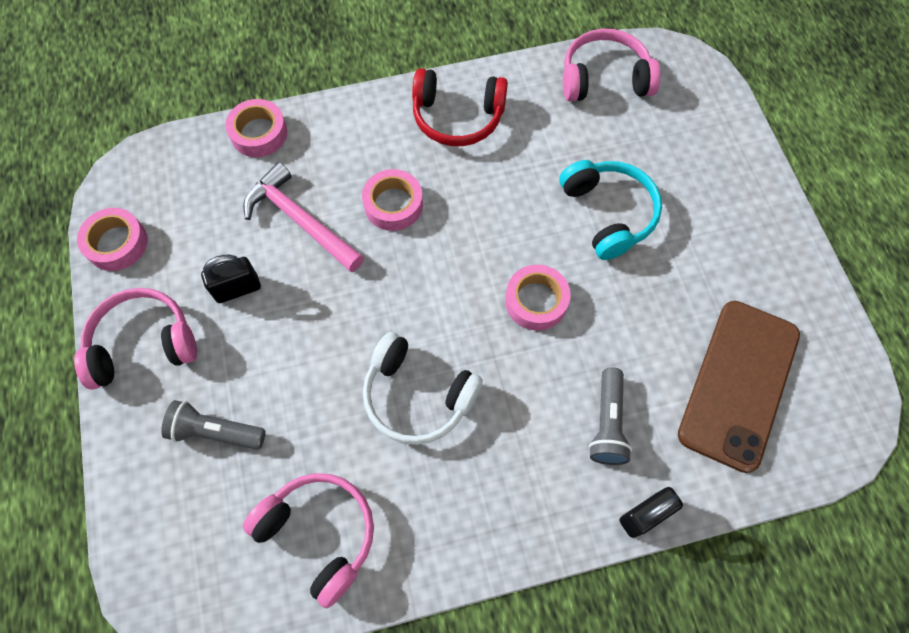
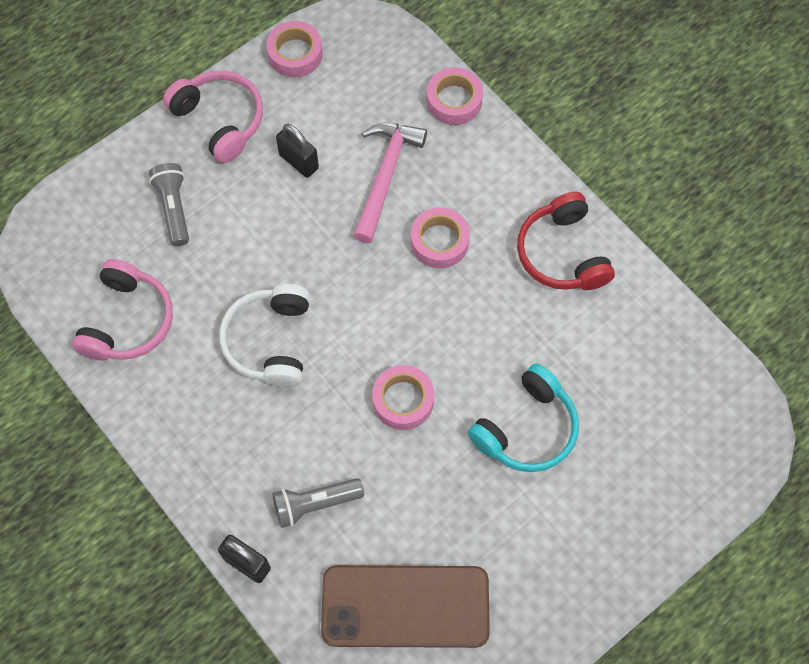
camera: 65 degrees right, 0 degrees up
(604, 78) = (684, 367): pink headphones -> none

